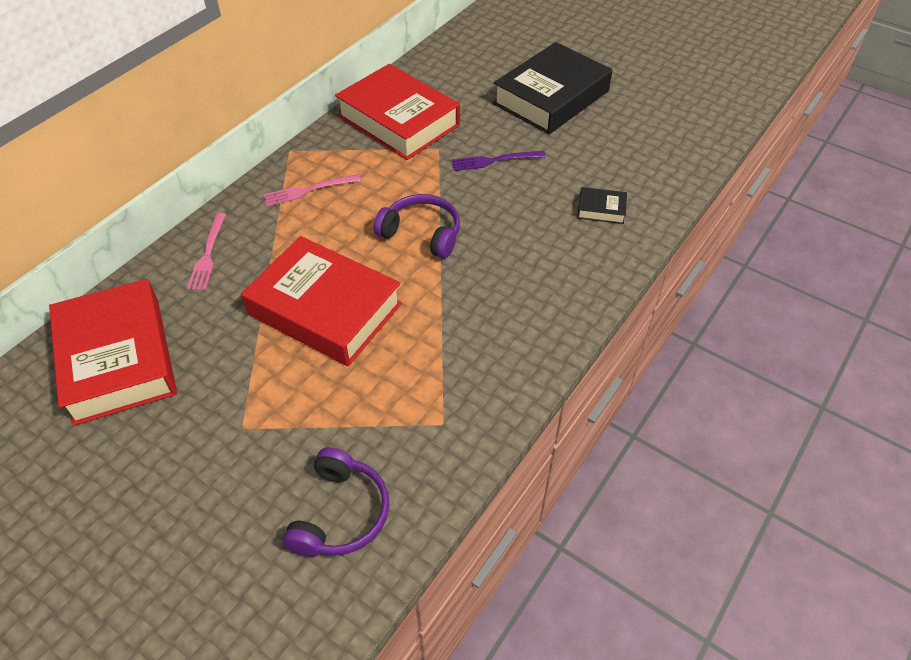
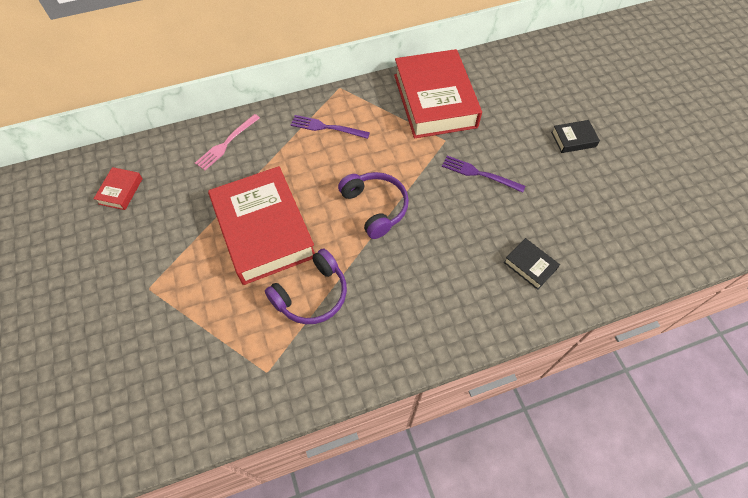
camera: 35 degrees right, 10 degrees up
(118, 359) = (121, 191): red book -> red book, size x0.41
(308, 190) = (326, 127): pink fork -> purple fork
(340, 514) = (153, 393): purple headphones -> purple headphones (312, 295)
(551, 97) = (573, 139): black book -> black book, size x0.41

